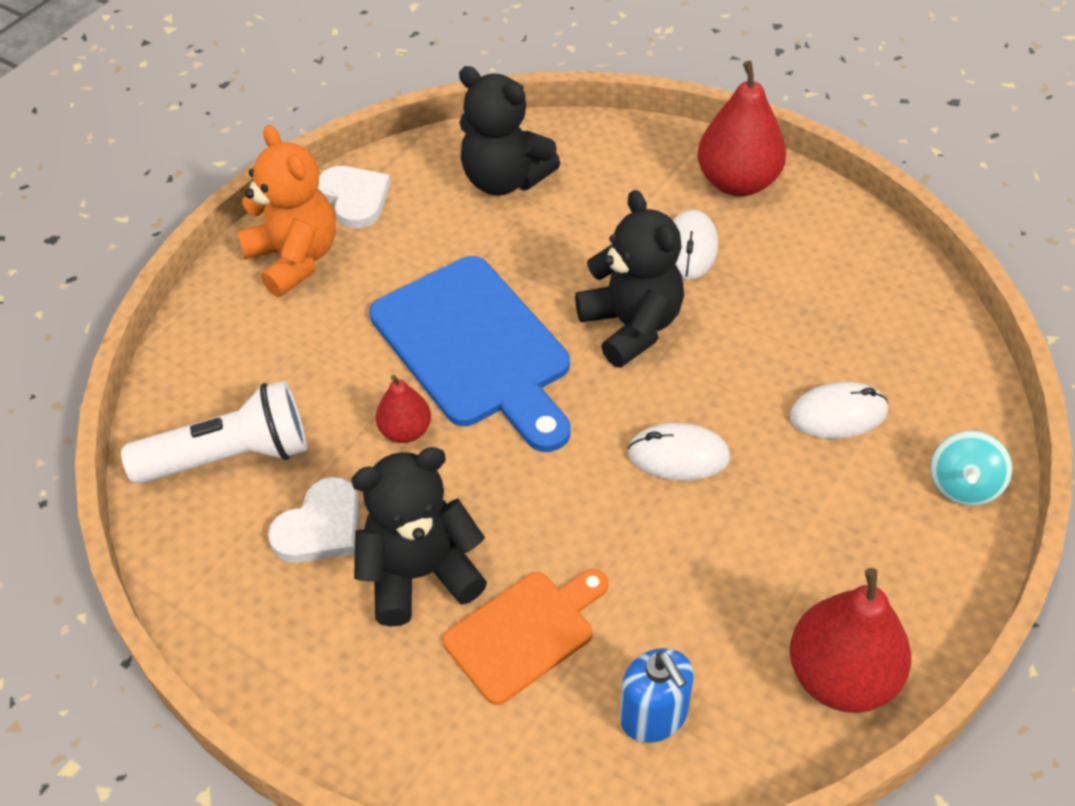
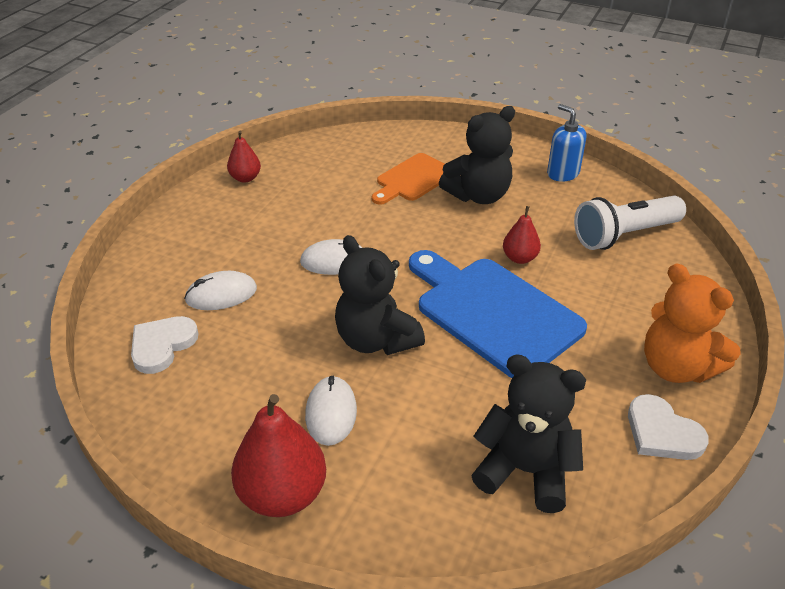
camera: 170 degrees right, 10 degrees down
(321, 526) = (546, 209): white heart -> white heart (162, 345)
(653, 716) = (341, 158): blue soap dispenser -> blue soap dispenser (563, 173)
(841, 676) = (245, 178): red pear -> red pear, size x0.55
(963, 485) = (147, 262): turquoise spinning top -> none

